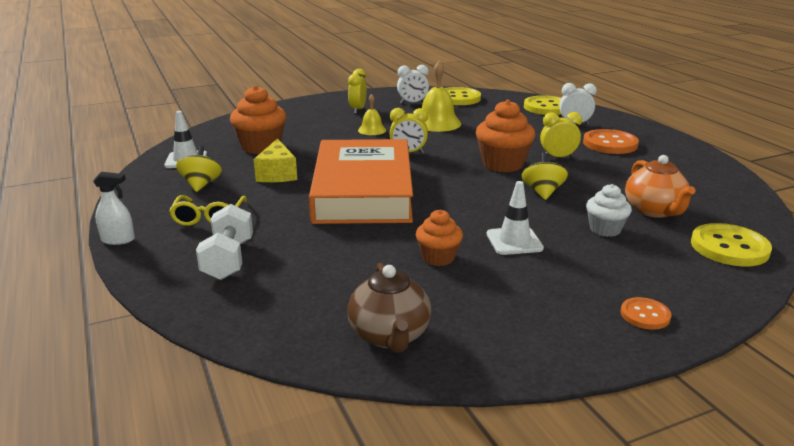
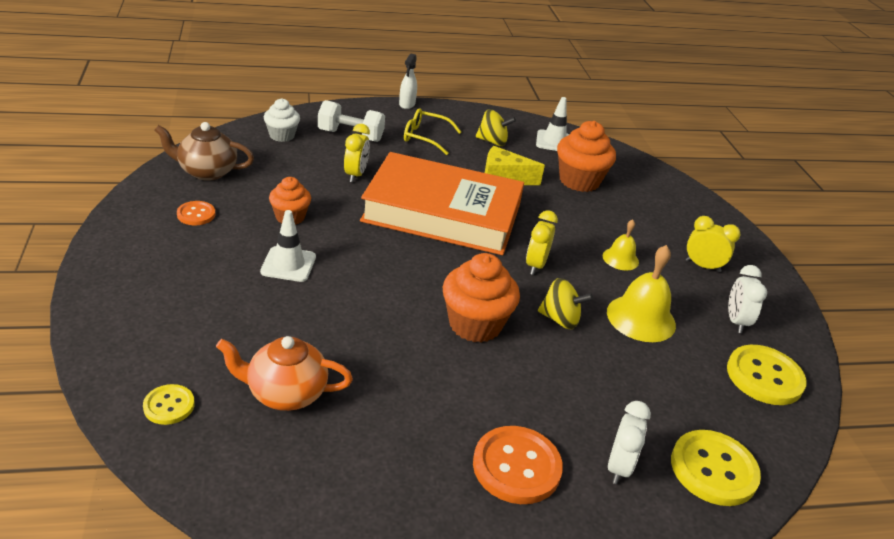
camera: 100 degrees right, 10 degrees up
(542, 192) = (381, 324): yellow spinning top -> yellow spinning top (560, 319)
(558, 157) = (480, 383): yellow clock -> yellow clock (355, 175)
(605, 229) = (270, 331): white cupcake -> white cupcake (282, 135)
(645, 315) = (125, 285): orange button -> orange button (196, 214)
(729, 247) = (169, 406): yellow button -> yellow button, size x0.55

